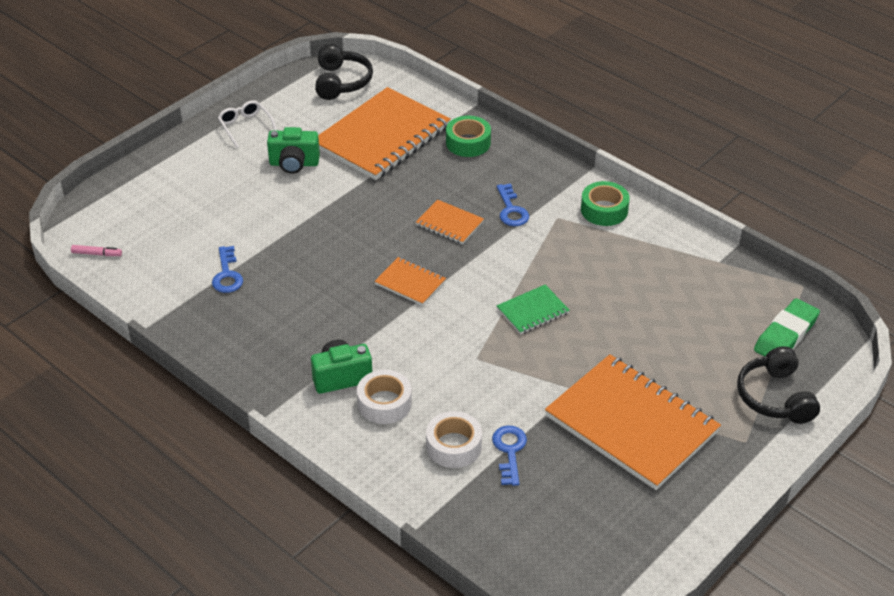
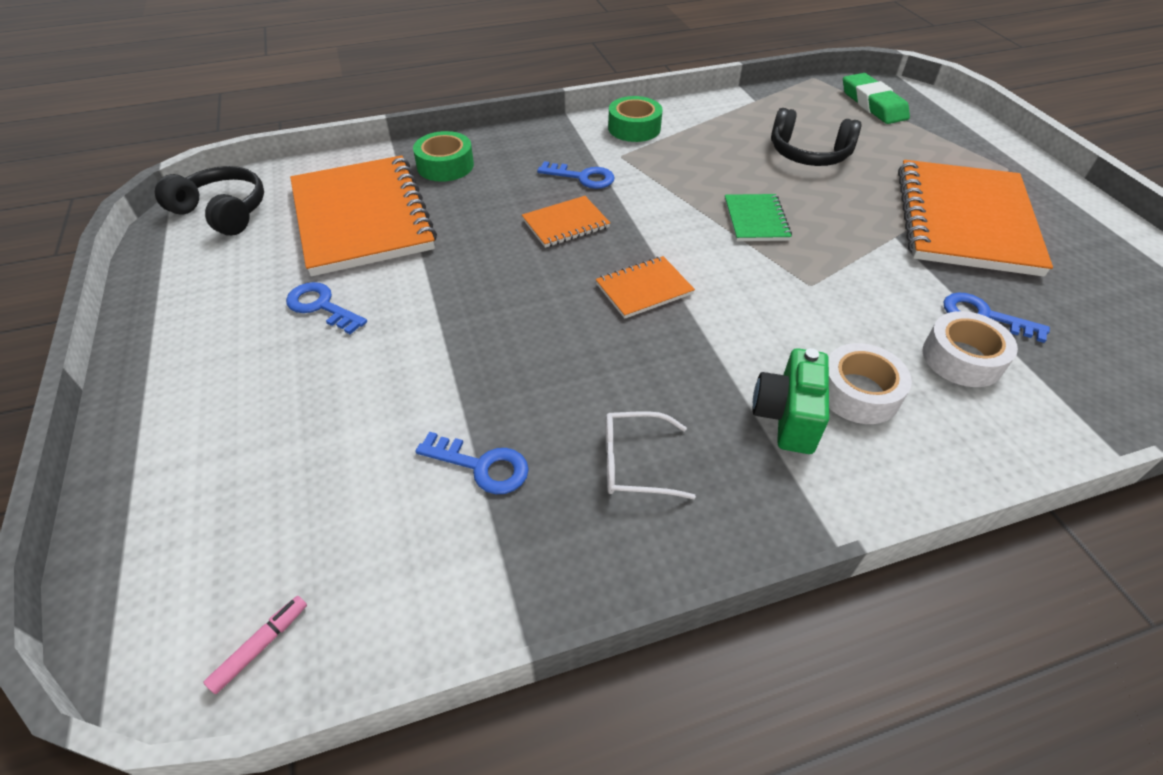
camera: 60 degrees left, 5 degrees up
(246, 127) = (189, 325): white glasses -> white glasses (635, 463)
(294, 164) = (321, 306): green camera -> blue key
(631, 424) = (964, 220): orange notebook -> orange notebook turned 60 degrees counterclockwise
(775, 397) = (953, 135): black headphones -> black headphones (808, 154)

